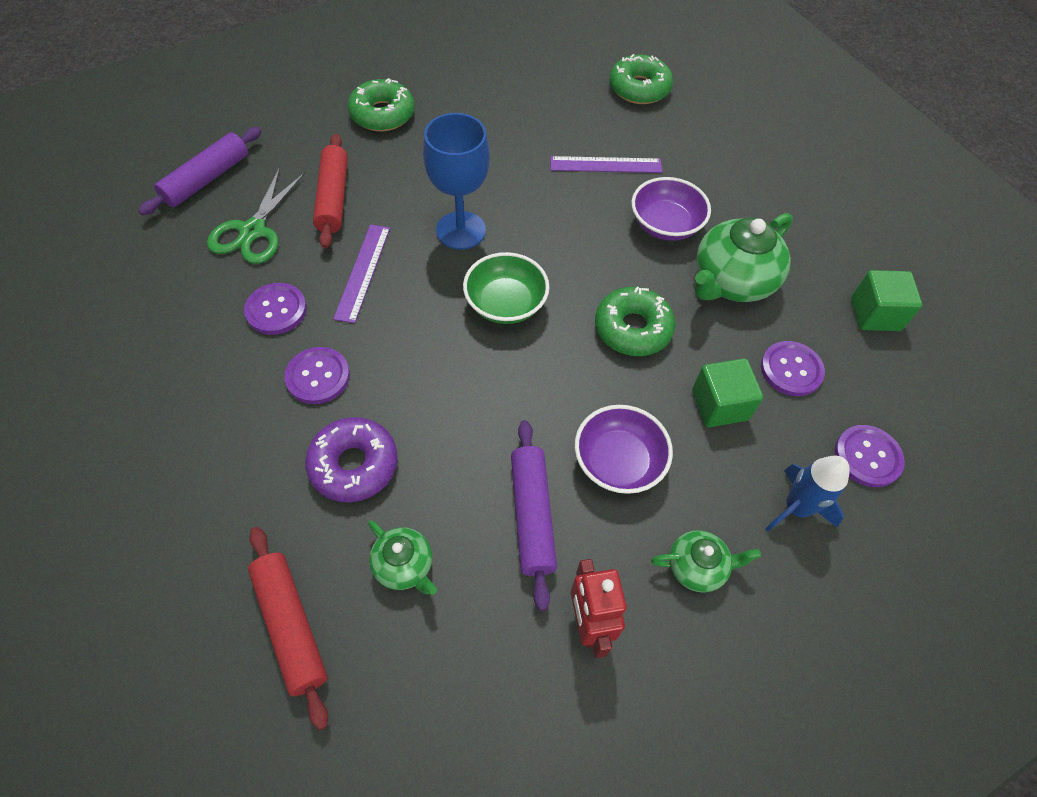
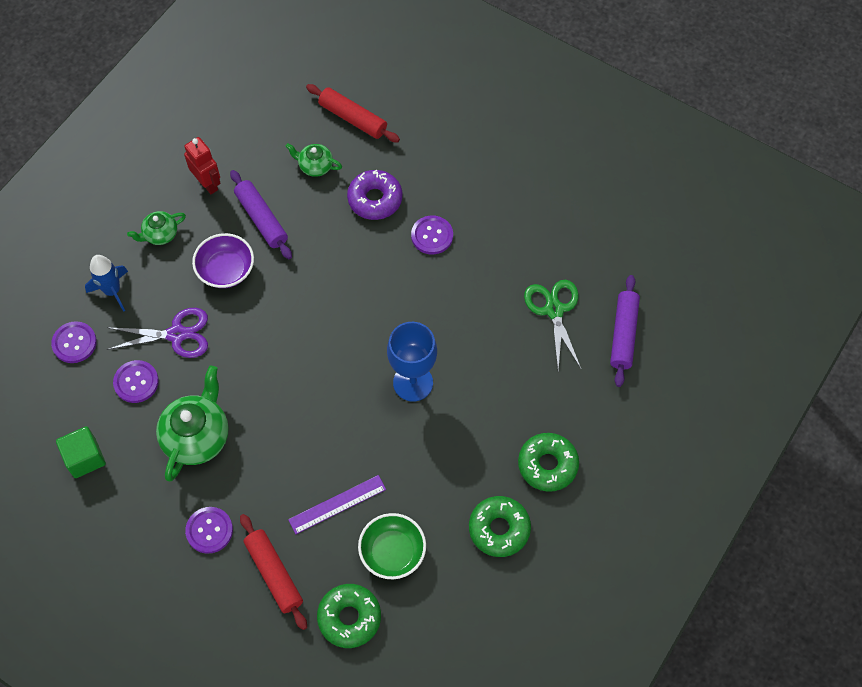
camera: 155 degrees right, 5 degrees up
(276, 310) = (490, 263): purple button -> purple button (209, 530)
(333, 198) = (522, 364): red rolling pin -> red rolling pin (274, 574)
(363, 272) = (456, 316): purple ruler -> none
(505, 303) = (347, 339): green bowl -> green bowl (392, 552)
(632, 328) = (253, 362): green donut -> green donut (499, 529)
(665, 225) = (265, 465): purple bowl -> none
(719, 405) = (176, 334): green cube -> purple scissors

